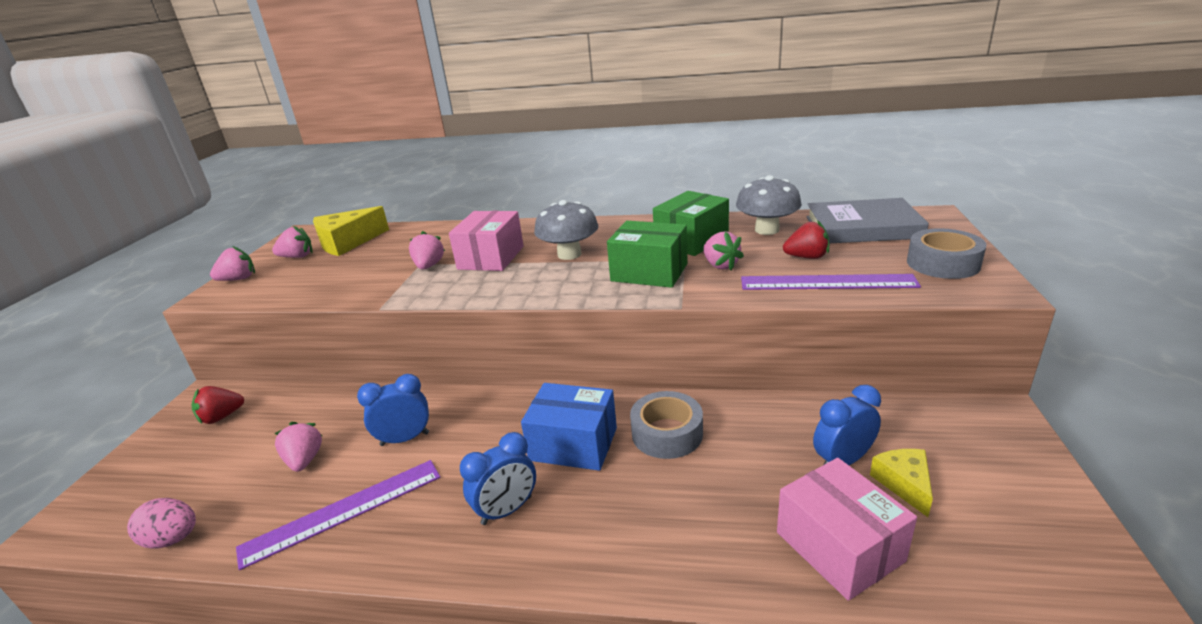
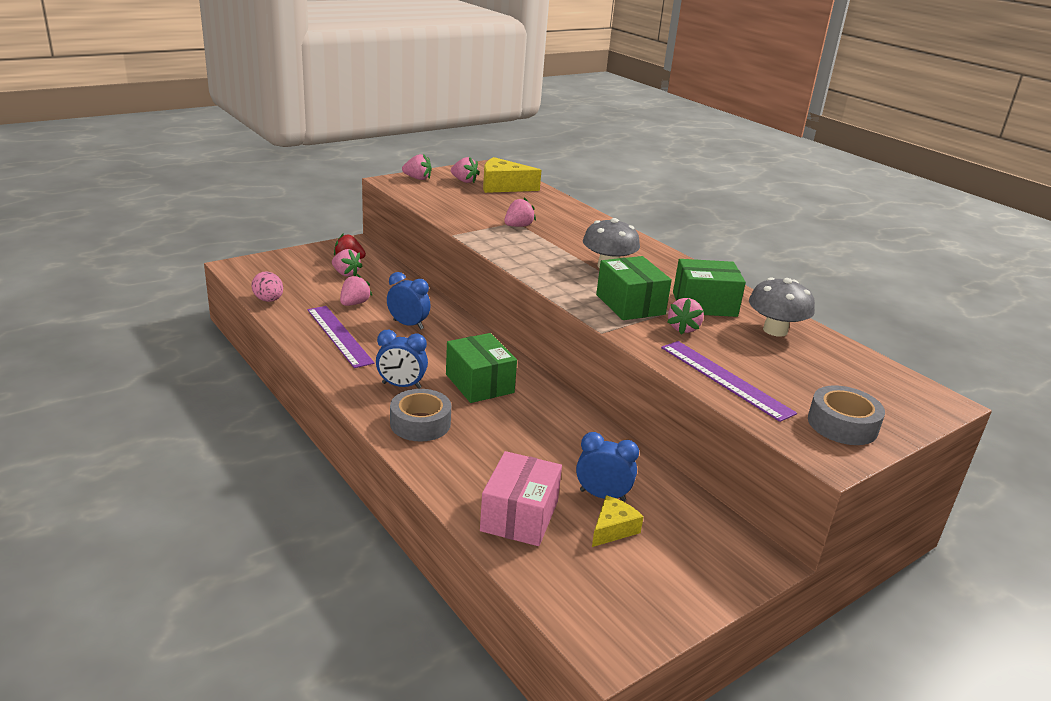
camera: 40 degrees right, 0 degrees up
(241, 435) = (346, 274): none -> pink strawberry
(343, 511) = (339, 335): purple ruler -> purple ruler turned 45 degrees clockwise
(491, 257) = (560, 241): pink box -> none
(573, 444) = (479, 383): blue box -> green box
(667, 433) = (535, 414): grey tape -> grey tape (420, 423)
(806, 257) = (754, 360): red strawberry -> none
(862, 227) = (854, 372): grey book -> none

